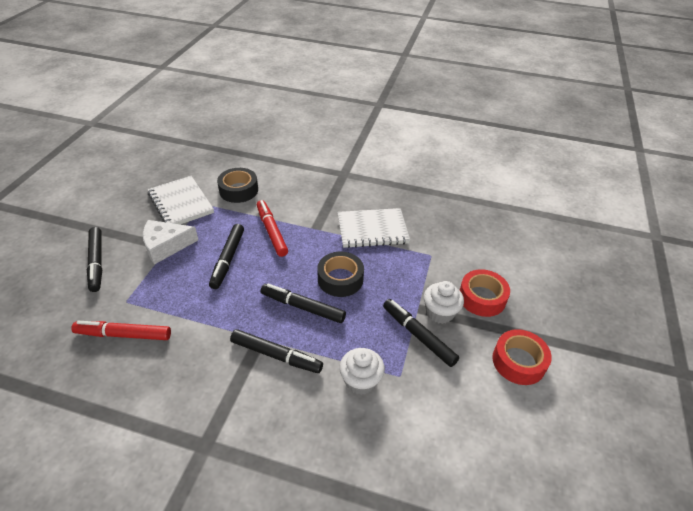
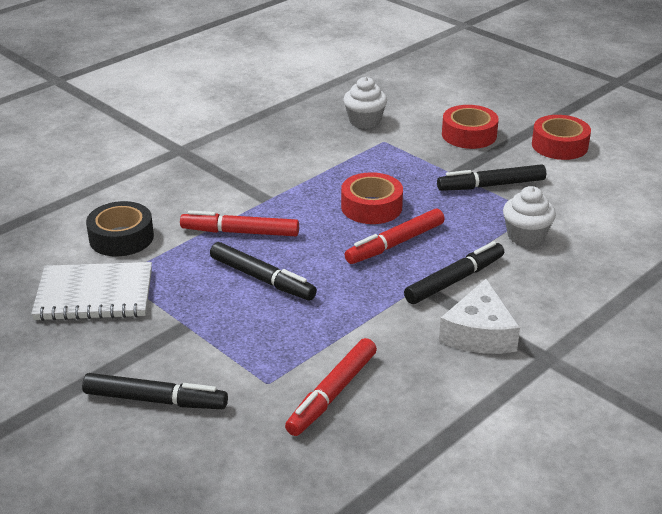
camera: 60 degrees left, 10 degrees down
(166, 246) = (181, 326): white cheese -> white cheese (479, 333)
(302, 307) = (395, 244): black marker -> red marker
(340, 279) = (371, 207): black tape -> red tape
(372, 230) = (308, 162): white notebook -> none
(440, 312) = (470, 163): white cupcake -> white cupcake (364, 121)

